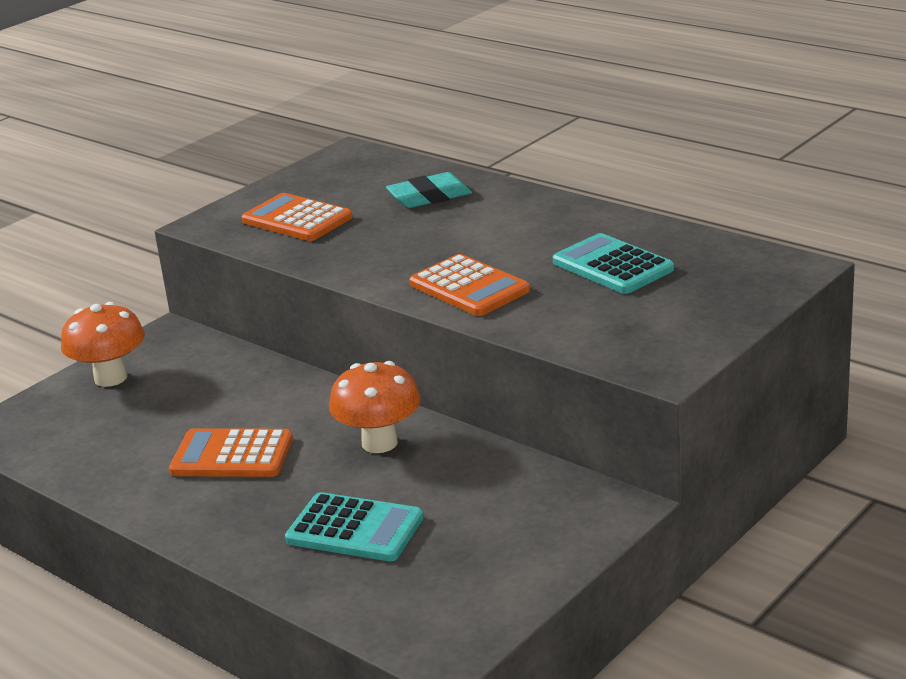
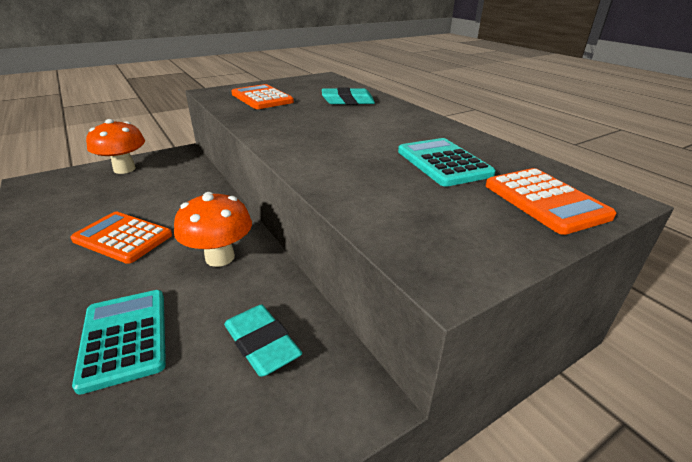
camera: 15 degrees right, 5 degrees up
(355, 529) = (125, 338): turquoise calculator -> turquoise calculator turned 150 degrees counterclockwise
(469, 287) = (324, 154): orange calculator -> orange calculator (545, 201)
(498, 497) = (261, 344): none -> turquoise eraser

